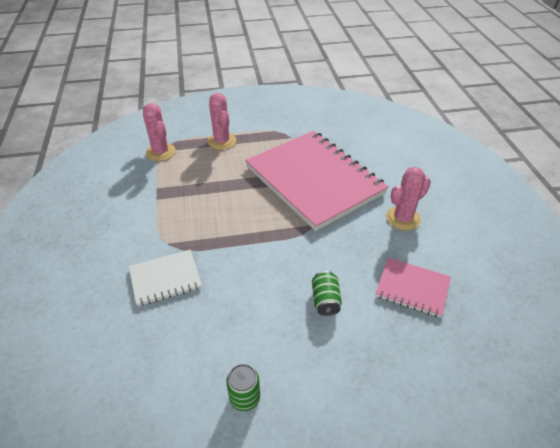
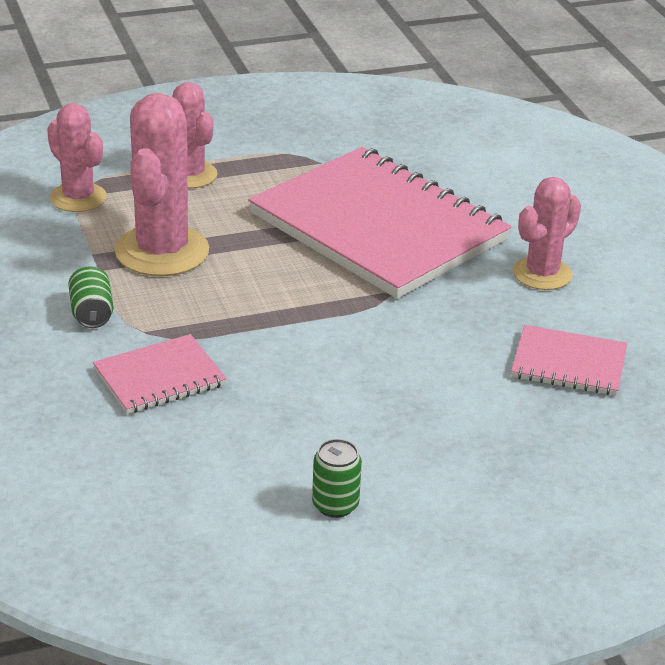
camera: 10 degrees left, 10 degrees down
(165, 278) = (159, 377): white notebook -> pink notebook
(193, 189) = (162, 251): none -> pink cactus
(325, 300) = (432, 387): green can -> green can (91, 313)

